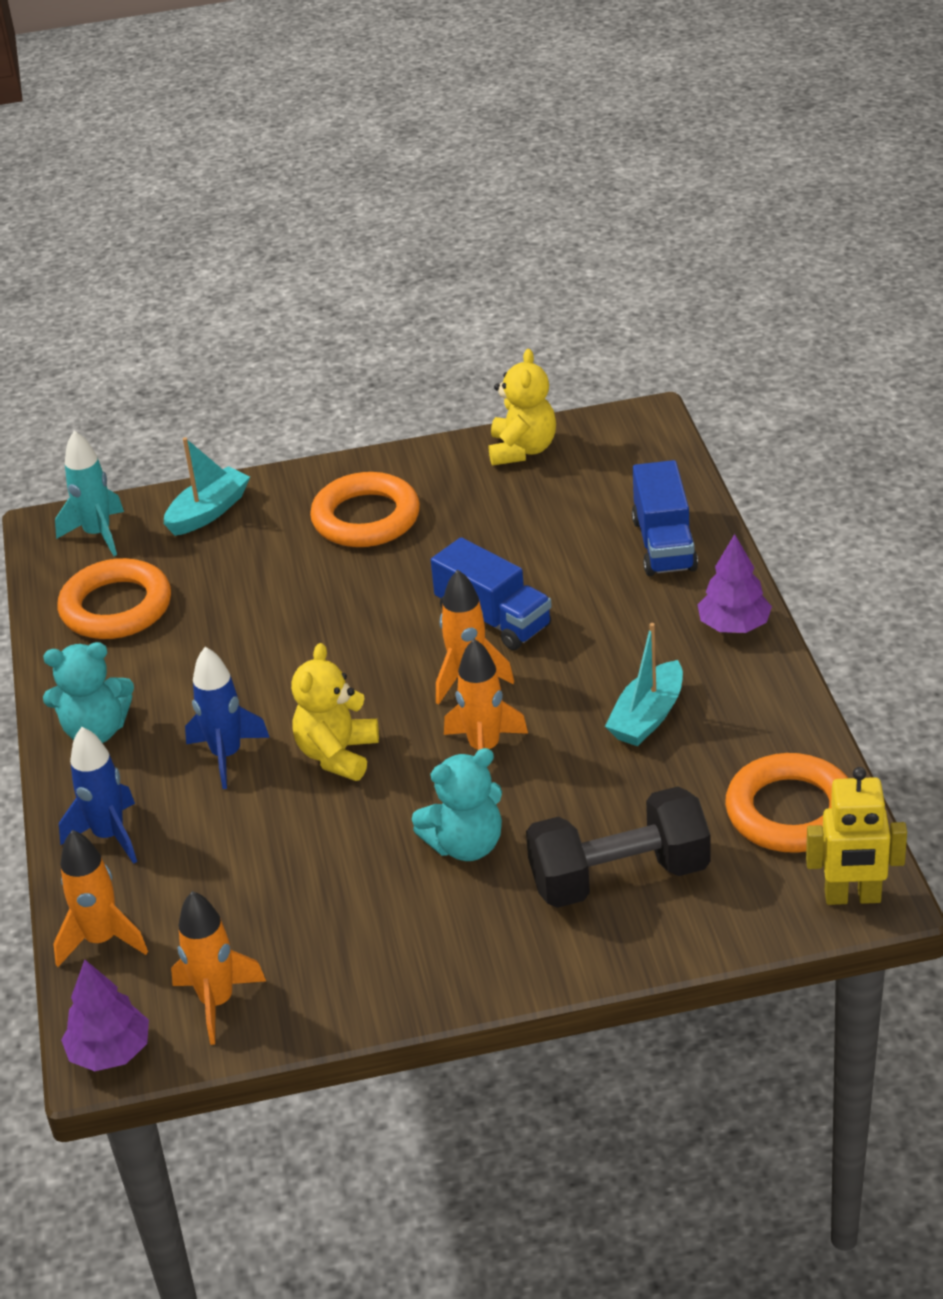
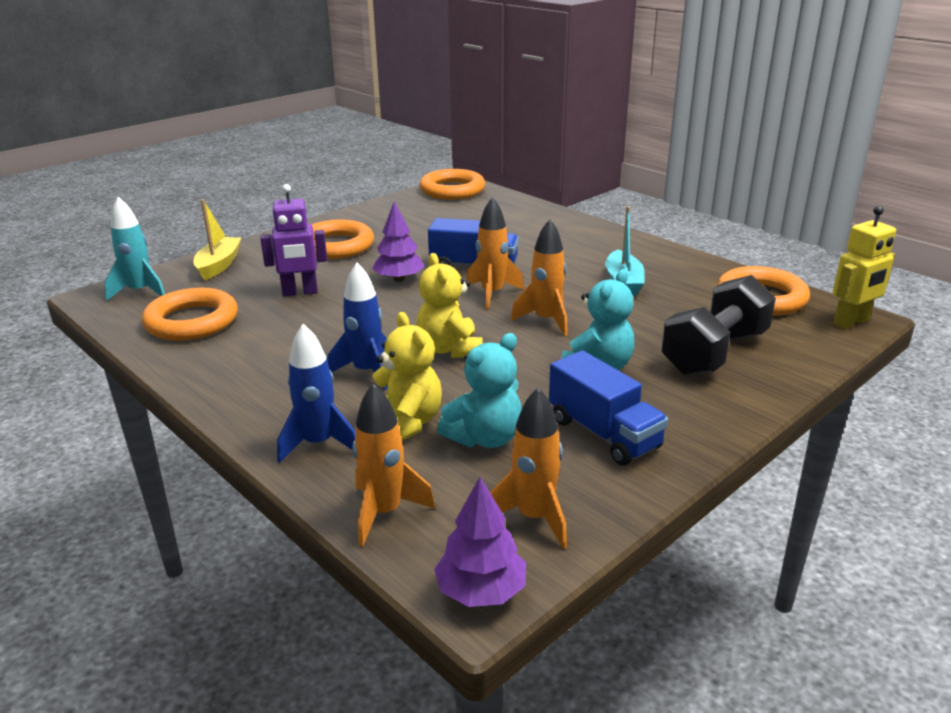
camera: 35 degrees left, 10 degrees down
(96, 731) = (242, 387): turquoise teddy bear -> turquoise teddy bear (485, 438)
(208, 512) = (219, 265): turquoise boat -> yellow boat
(258, 596) = (300, 292): none -> purple robot
(522, 450) = (402, 204): yellow teddy bear -> yellow teddy bear (406, 423)
(620, 436) = (452, 190): none -> orange ring
(664, 544) = (532, 220): blue truck -> blue truck (603, 433)
(734, 626) = (616, 239): purple tree -> purple tree (399, 279)

